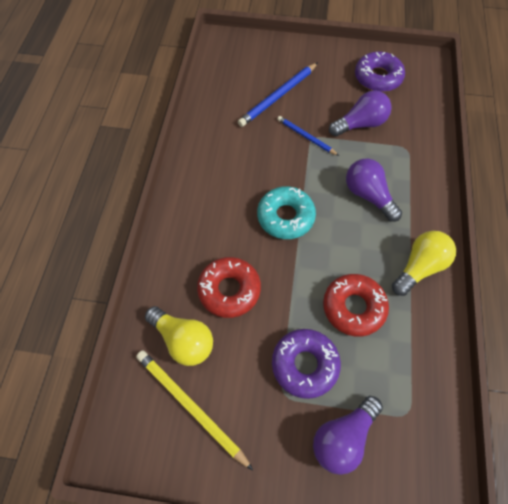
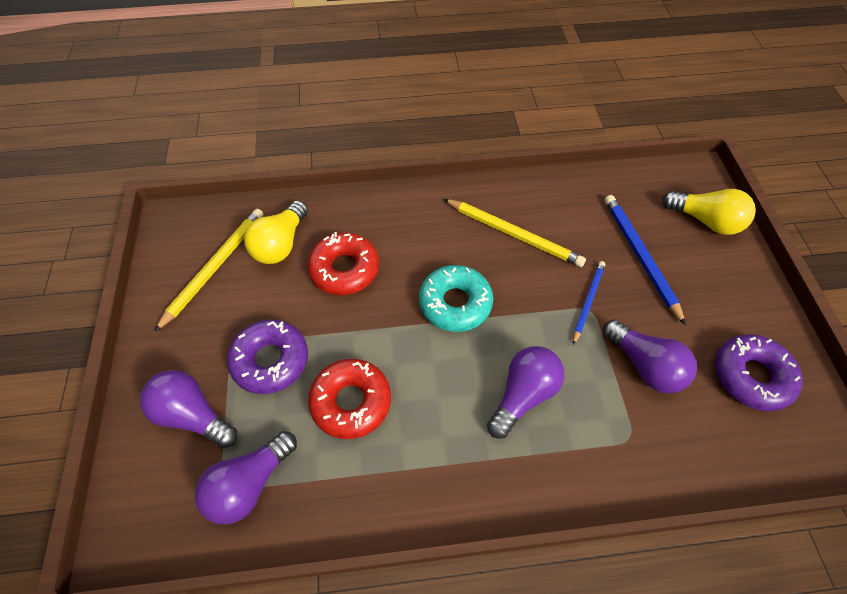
camera: 75 degrees right, 5 degrees down
(234, 161) = (514, 234): none -> yellow pencil
(278, 96) = (640, 256): blue pencil -> blue pencil turned 45 degrees clockwise
(409, 394) = (249, 484): none -> purple light bulb
(419, 267) = (430, 479): yellow light bulb -> yellow light bulb (706, 221)

